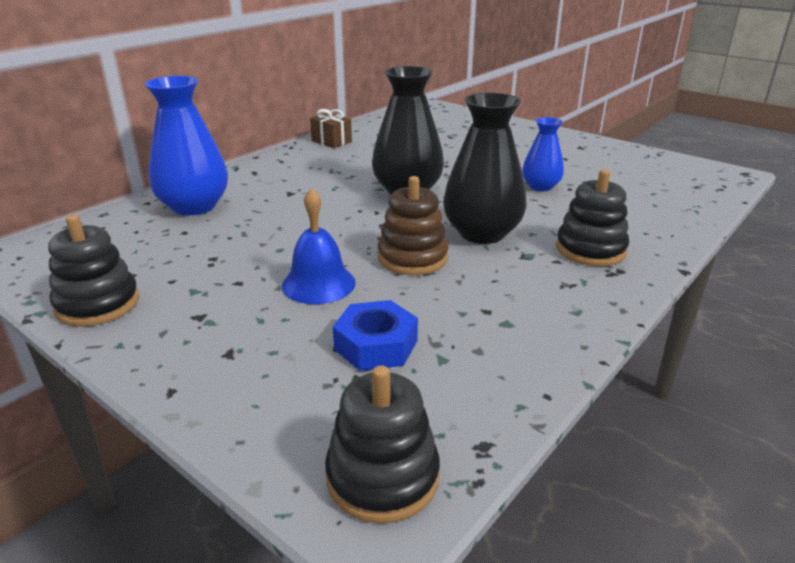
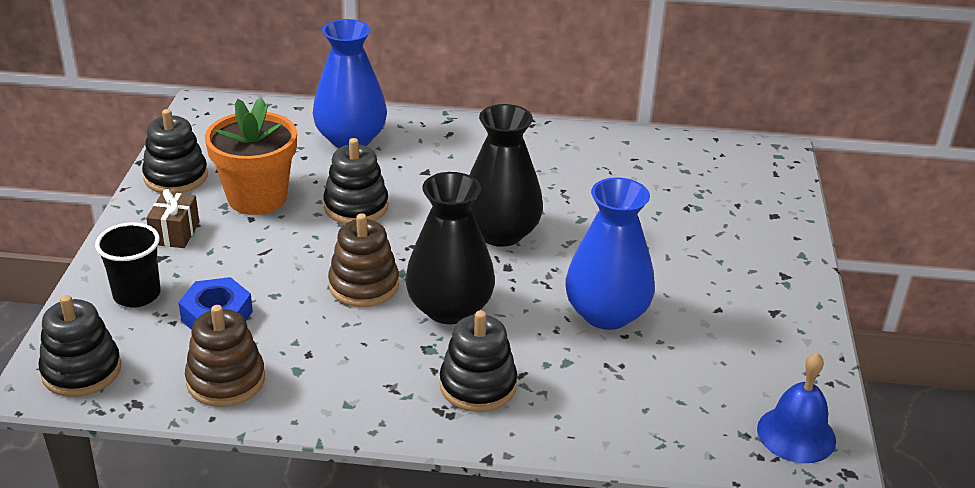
camera: 55 degrees right, 5 degrees up
(210, 270) = (257, 198): none -> orange flower pot
(277, 389) = (137, 295): none -> black cup
(295, 230) = (356, 207): none -> black stacking toy
(318, 284) = (280, 255): blue bell -> blue bell (796, 434)
(331, 141) = (575, 140): brown gift -> brown gift (175, 233)
(490, 369) = (226, 380): none -> brown stacking toy
(540, 186) = (606, 314): blue vase -> blue vase, size x1.72

